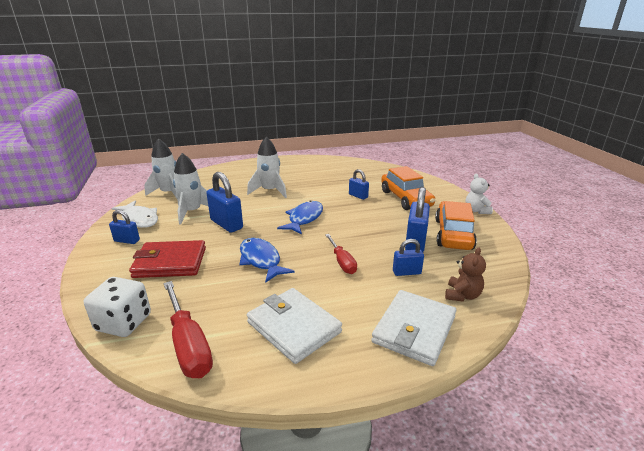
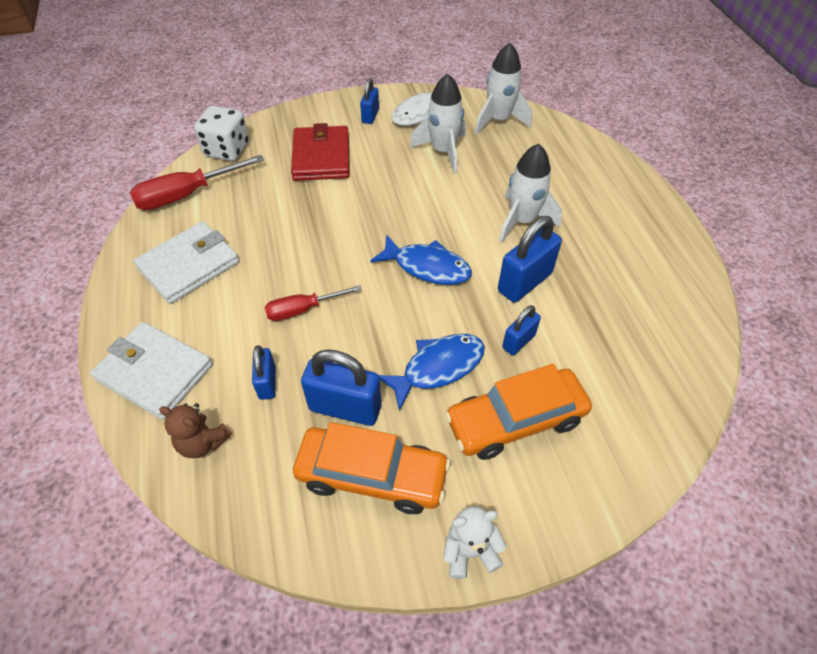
camera: 90 degrees right, 25 degrees up
(226, 224) = (409, 187): blue padlock -> blue padlock (524, 282)
(261, 260) = (317, 229): blue fish -> blue fish (438, 367)

